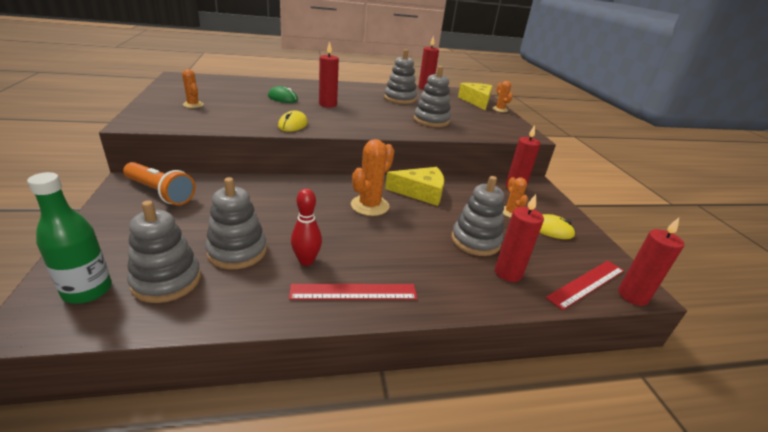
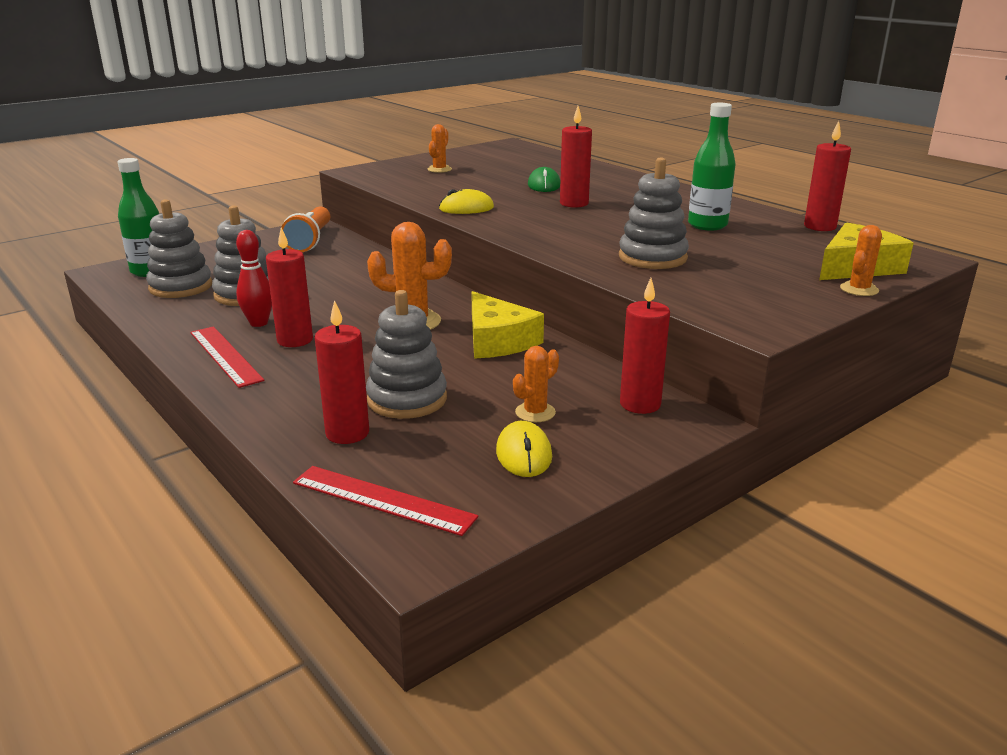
camera: 65 degrees right, 5 degrees down
(400, 99) = (707, 225): grey stacking toy -> green bottle
(632, 296) = (388, 547): red candle -> red candle (295, 340)

